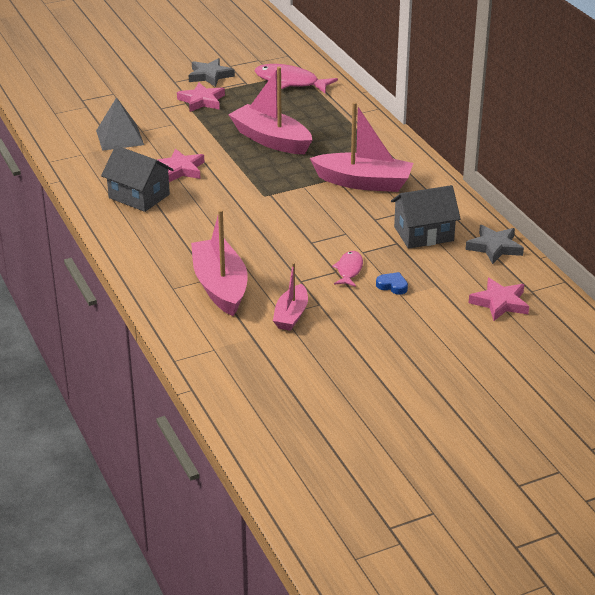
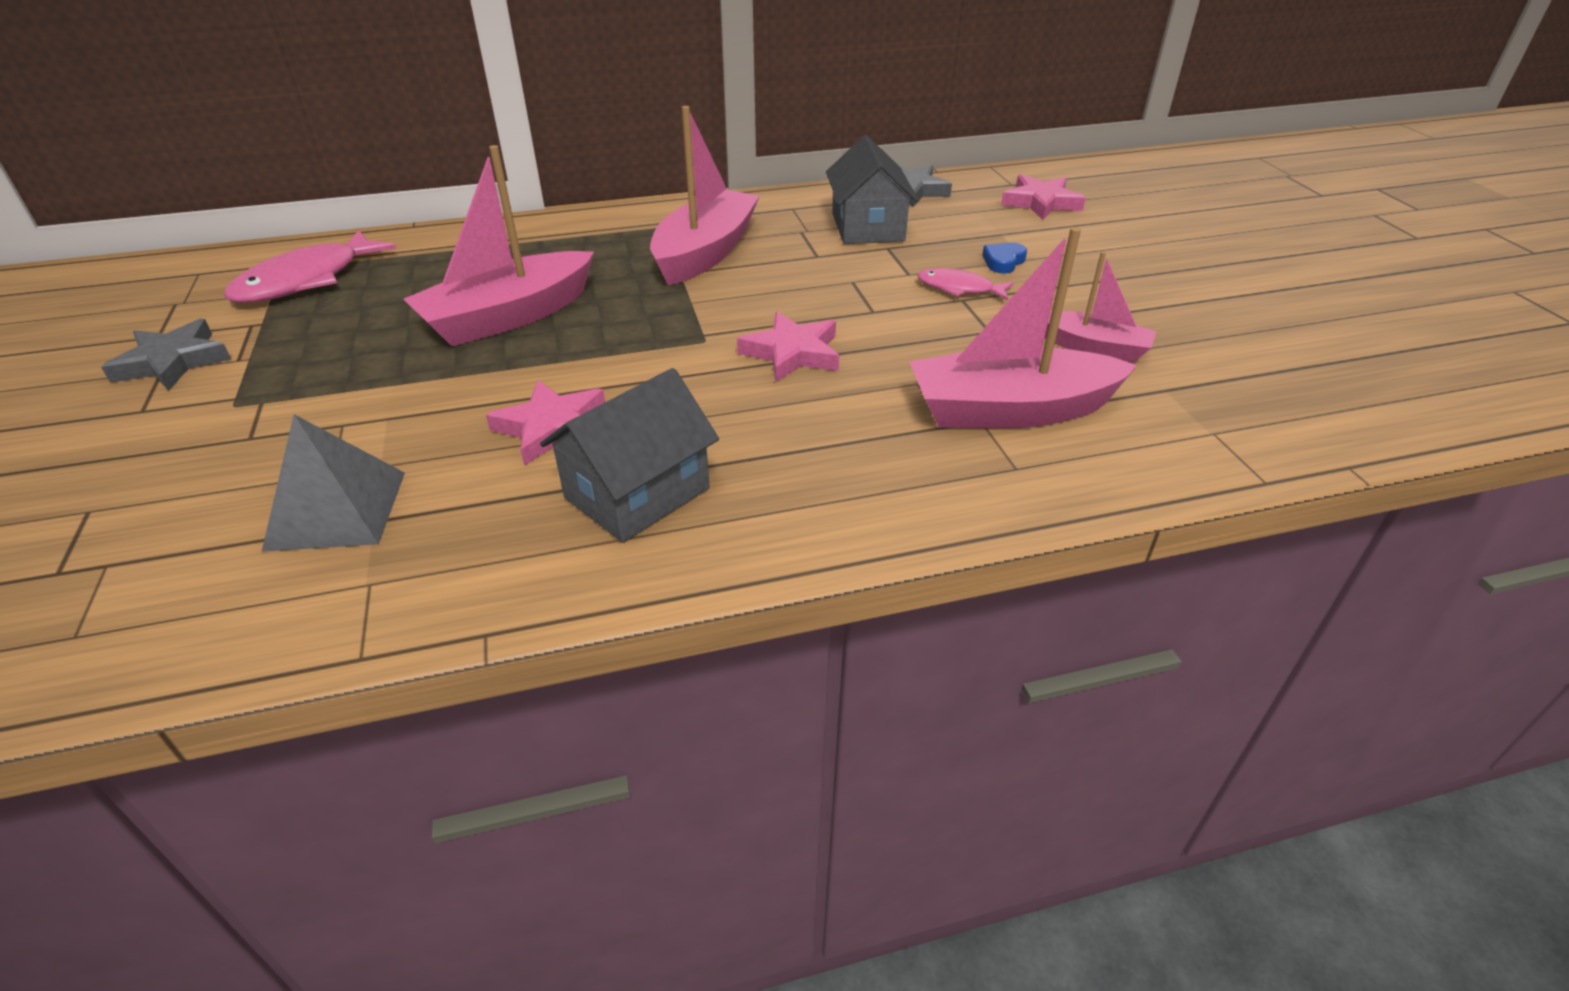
camera: 80 degrees left, 5 degrees up
(202, 101) = (276, 380): pink star -> pink star (792, 353)

